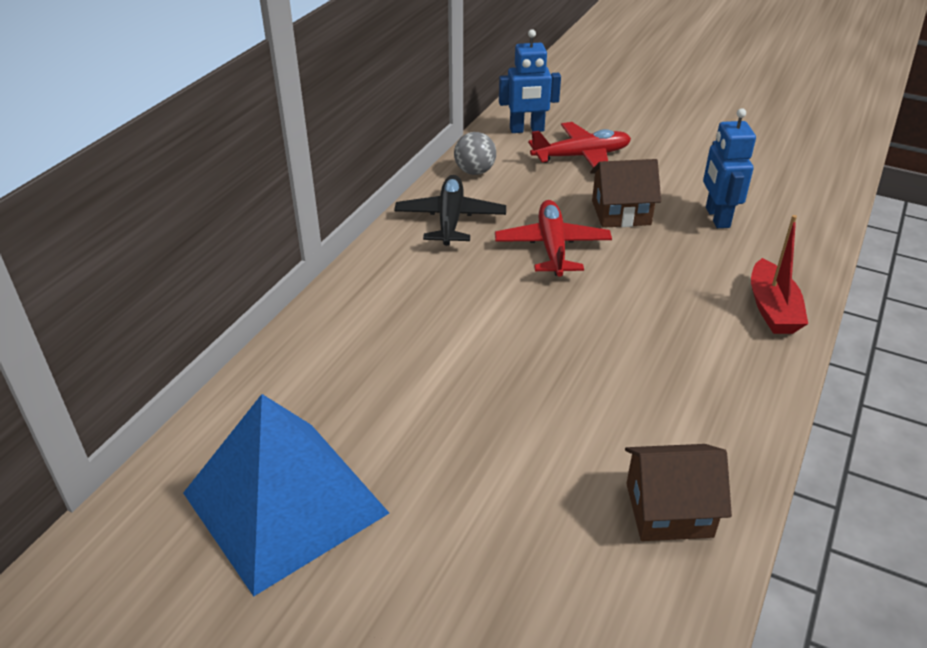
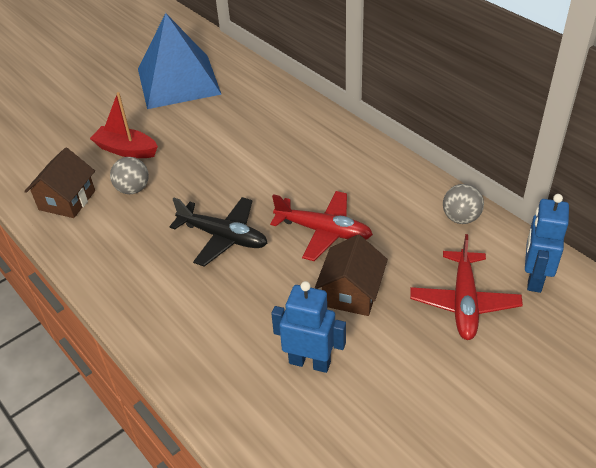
camera: 115 degrees right, 5 degrees up
(450, 219) = (390, 186): black plane -> black plane (223, 237)
(594, 438) = (133, 189): none -> grey ball
(772, 309) = (171, 333): red boat -> red boat (126, 150)

